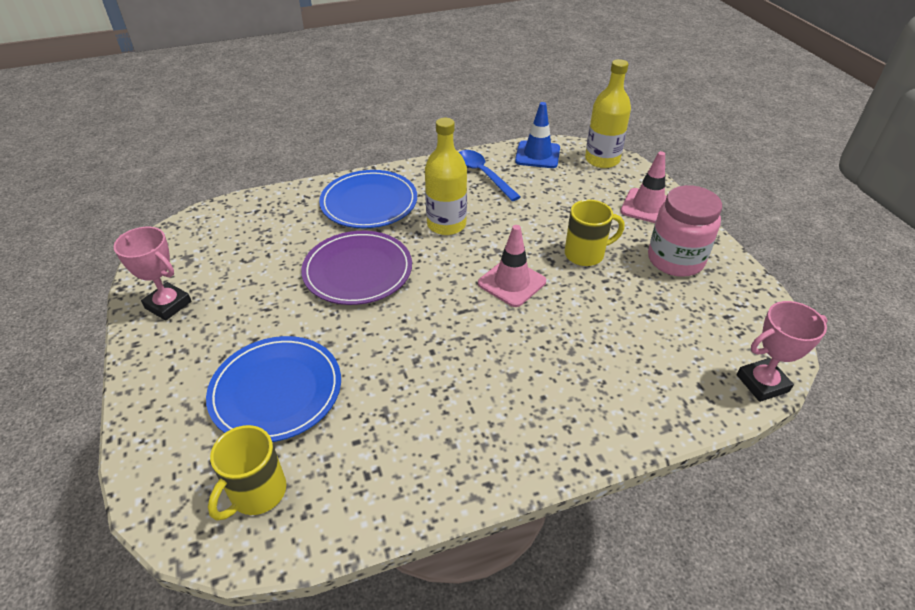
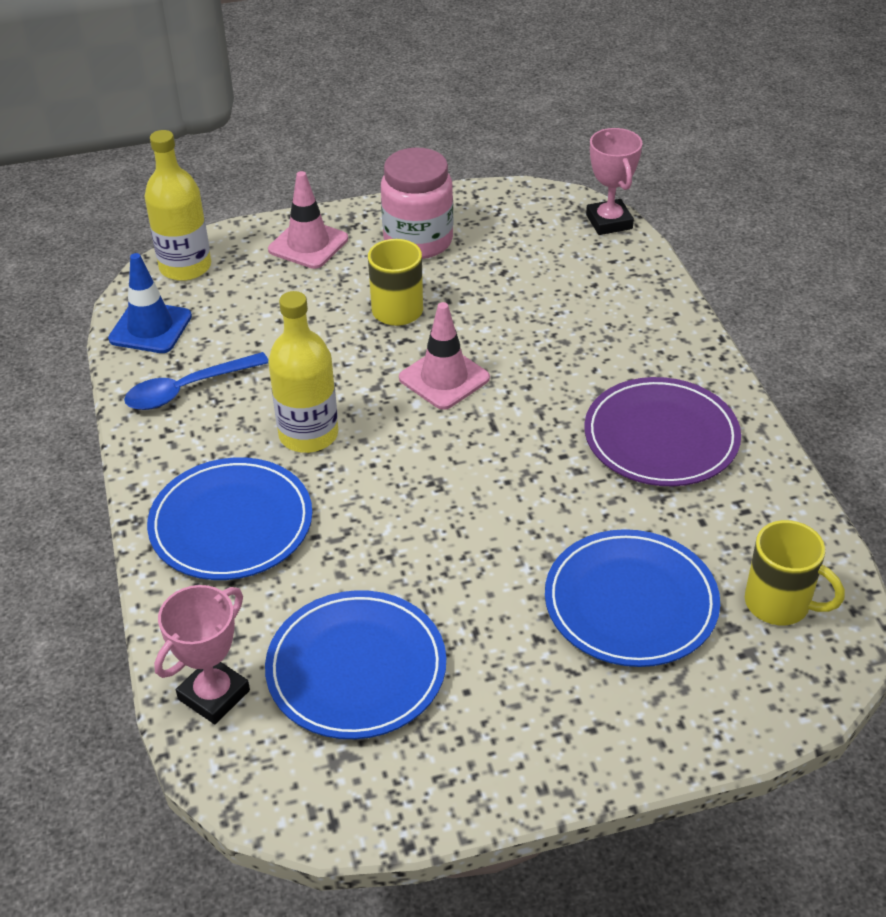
camera: 85 degrees left, 0 degrees up
(168, 305) = (457, 762): pink trophy -> pink trophy (214, 695)
(249, 259) = (356, 669): none -> blue plate
(358, 271) = (402, 531): purple plate -> purple plate (661, 437)

